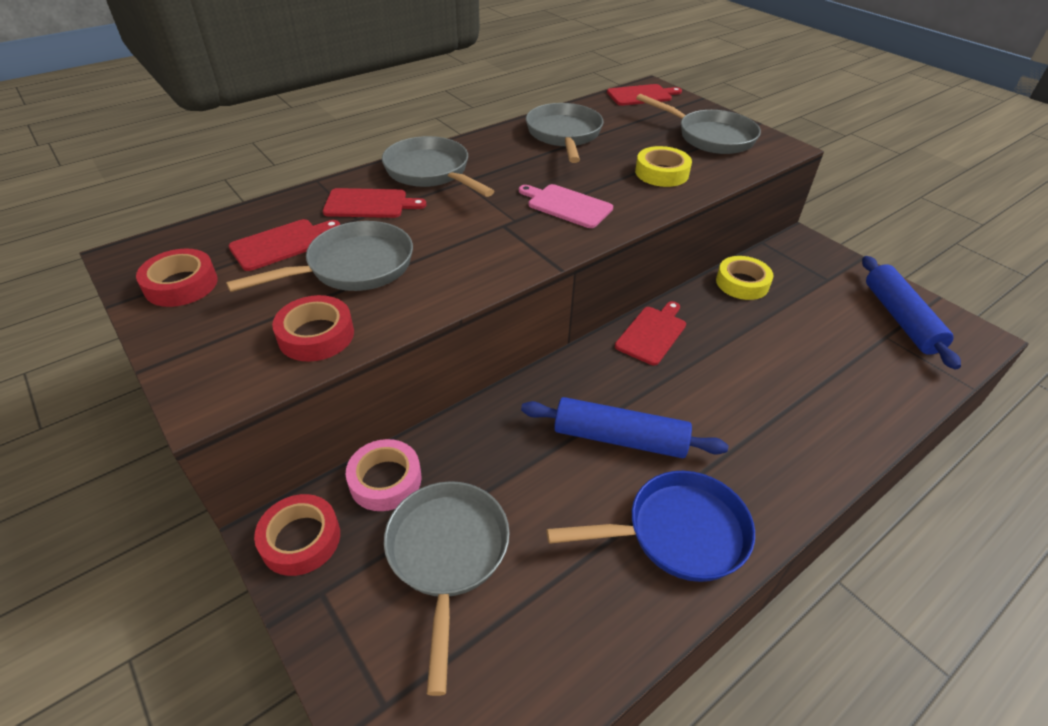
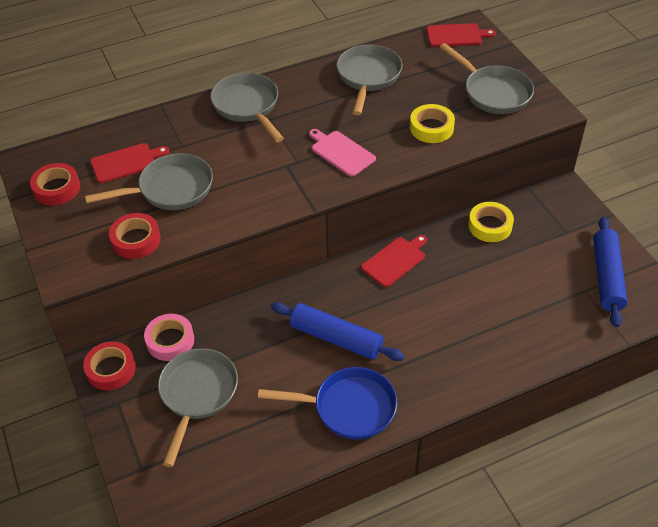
camera: 15 degrees right, 5 degrees up
(369, 204) = (194, 133): red cutting board -> none

